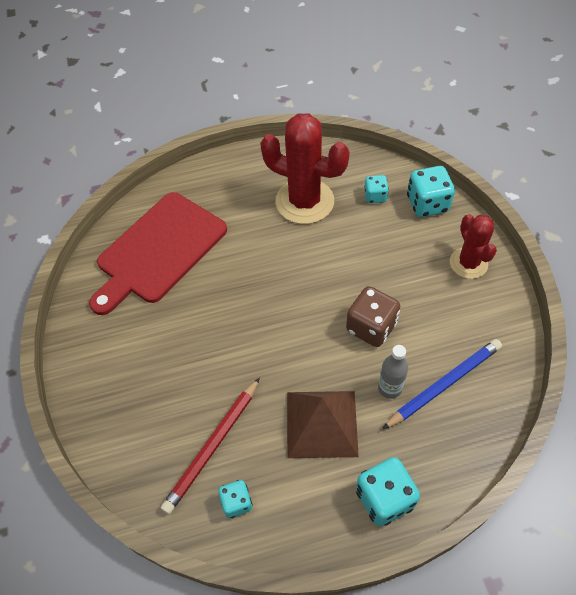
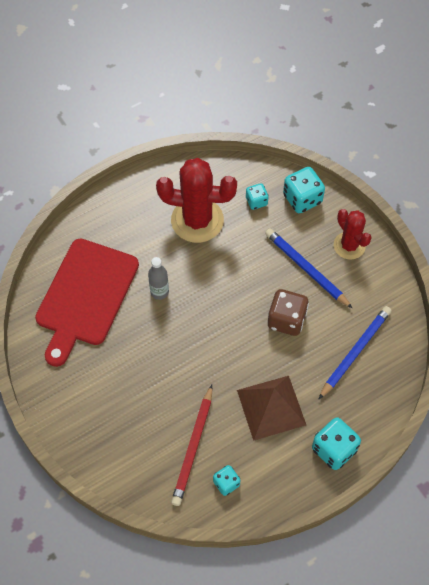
camera: 20 degrees left, 5 degrees up
(390, 388) = (315, 366): grey bottle -> grey bottle (159, 292)
(410, 277) = (306, 269): none -> blue pencil

